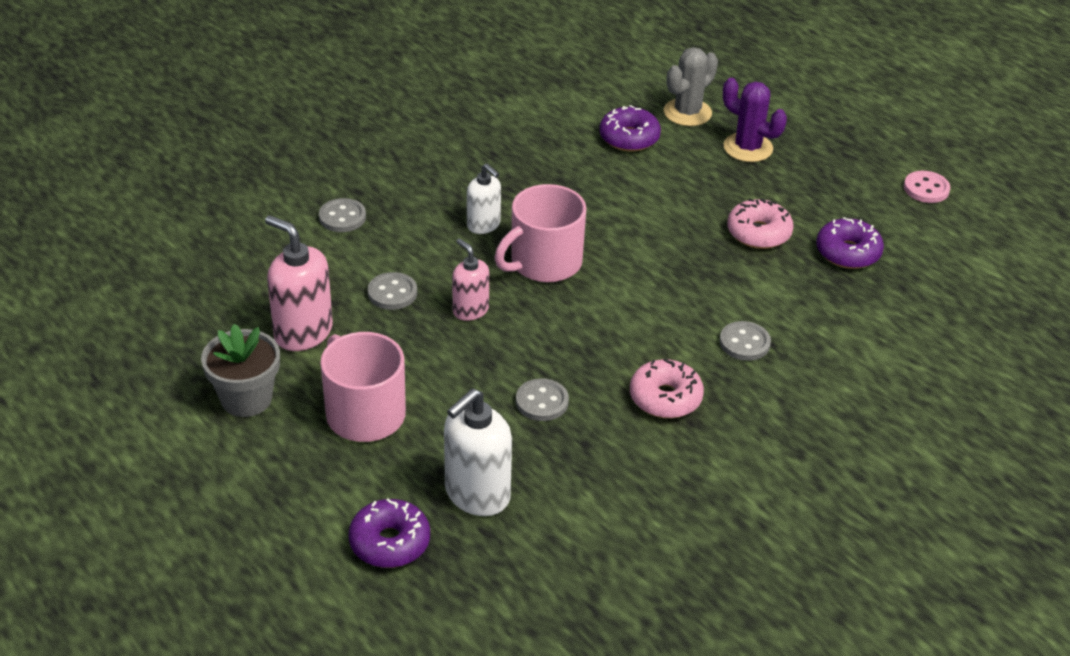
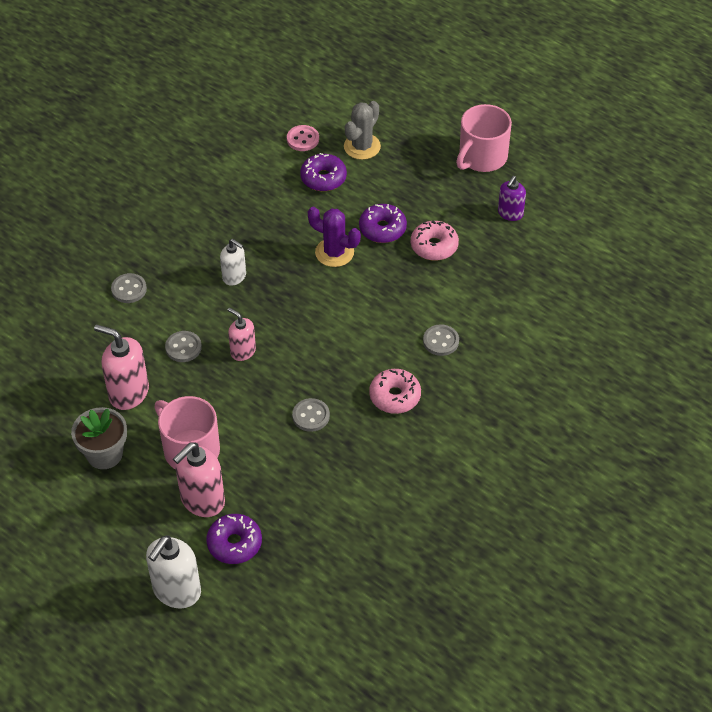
camera: 10 degrees left, 10 degrees up
(361, 479) = (202, 500): none -> pink soap dispenser
(477, 494) = (283, 496): white soap dispenser -> white soap dispenser (176, 591)
(544, 262) = (286, 301): pink mug -> pink mug (482, 157)
(748, 148) = (412, 171): purple cactus -> purple cactus (334, 252)
(848, 252) = (500, 251): purple donut -> purple donut (382, 229)
(869, 213) = (510, 213): none -> purple soap dispenser
(926, 189) = (547, 184): pink button -> pink button (303, 139)

